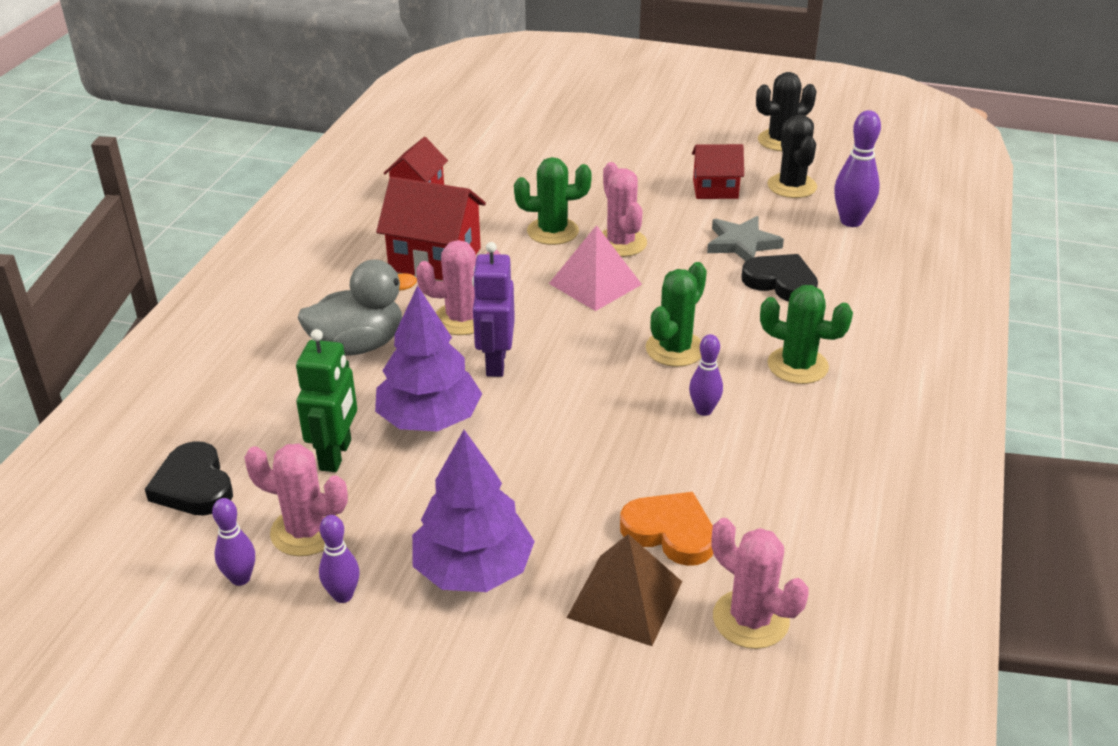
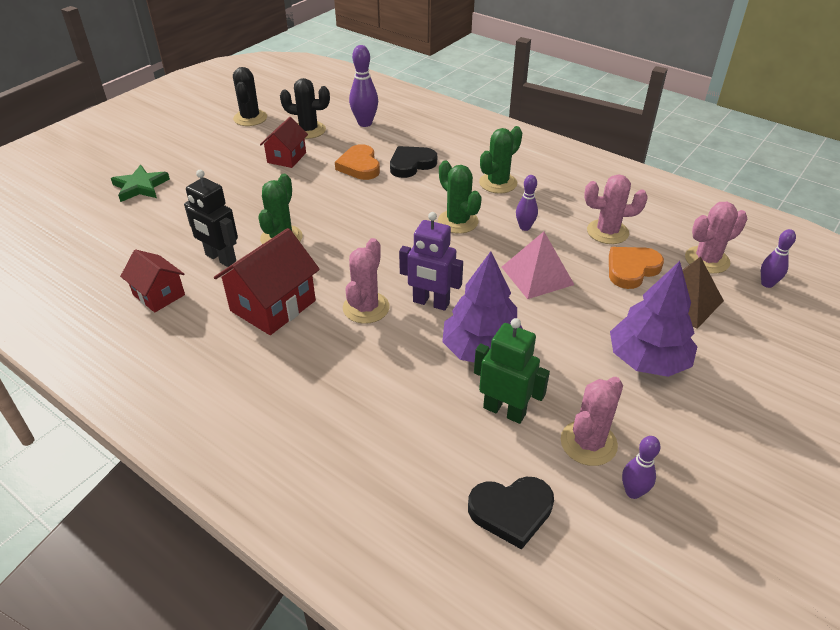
camera: 70 degrees left, 5 degrees up
(343, 595) = (661, 432): purple bowling pin -> purple bowling pin (767, 284)
(358, 345) = (367, 373): grey duck -> none
(494, 206) = (220, 258): none -> black robot
(585, 123) = (140, 186): none -> green star
(595, 283) = (363, 235): pink pyramid -> pink pyramid (537, 275)
(620, 243) = (321, 212): pink cactus -> pink cactus (607, 232)
(741, 244) = (359, 166): grey star -> orange heart

